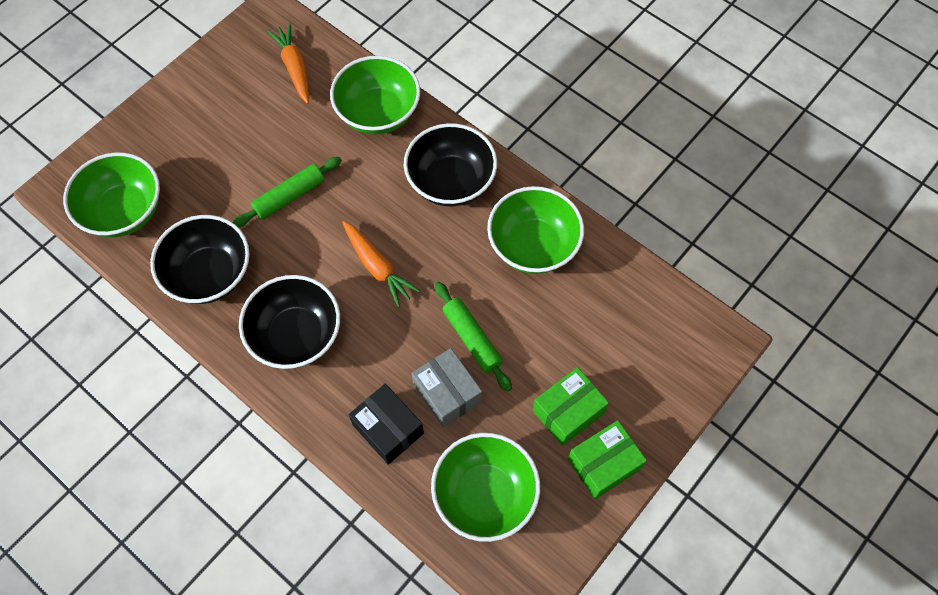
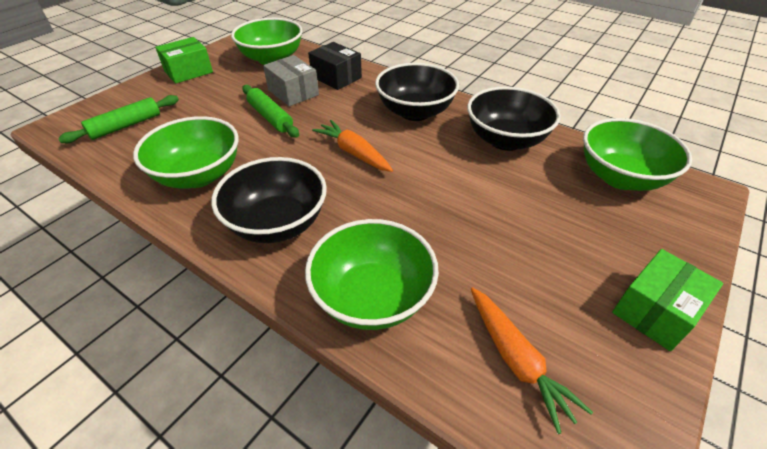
camera: 175 degrees right, 20 degrees down
(289, 197) = (457, 199): green rolling pin -> green rolling pin (126, 126)
(568, 412) = (204, 89): green box -> green box (655, 311)

